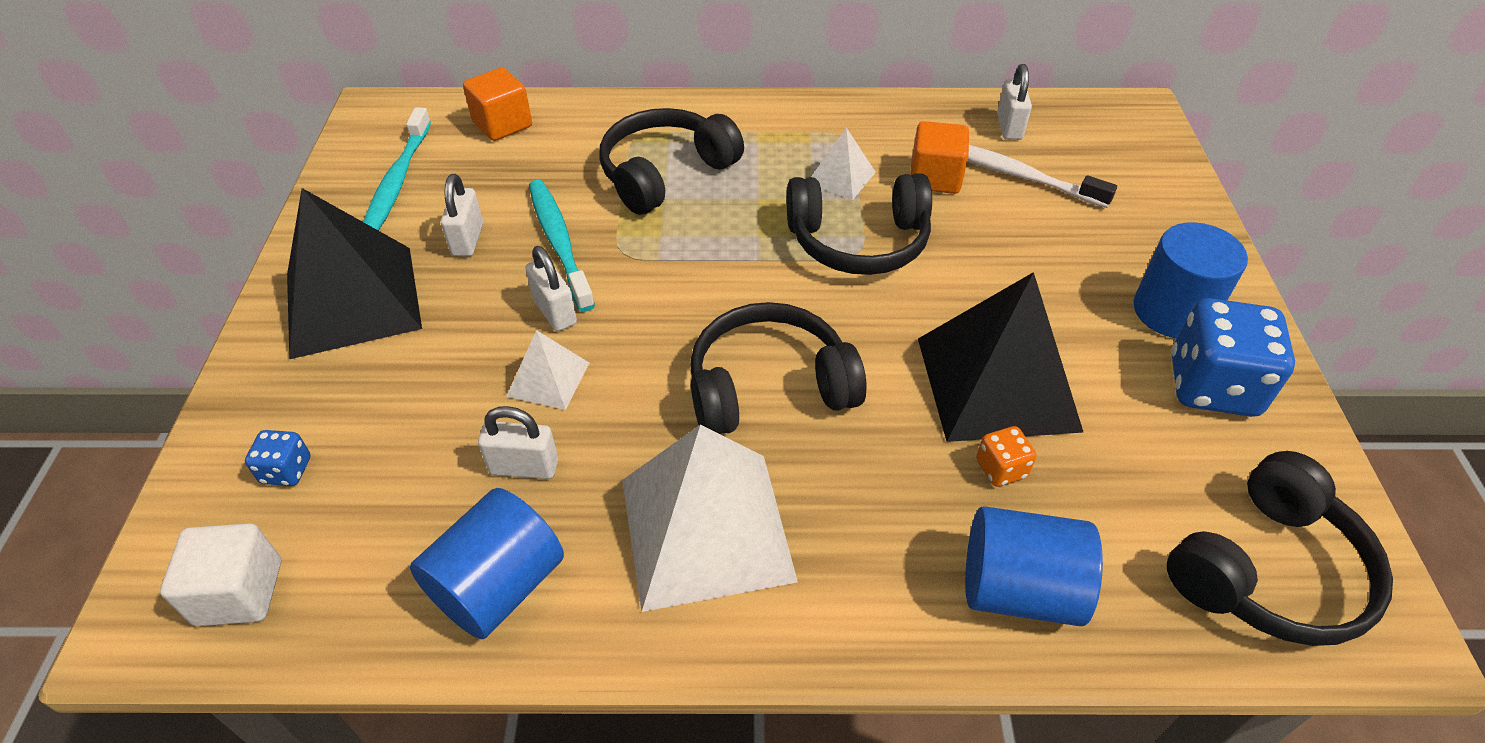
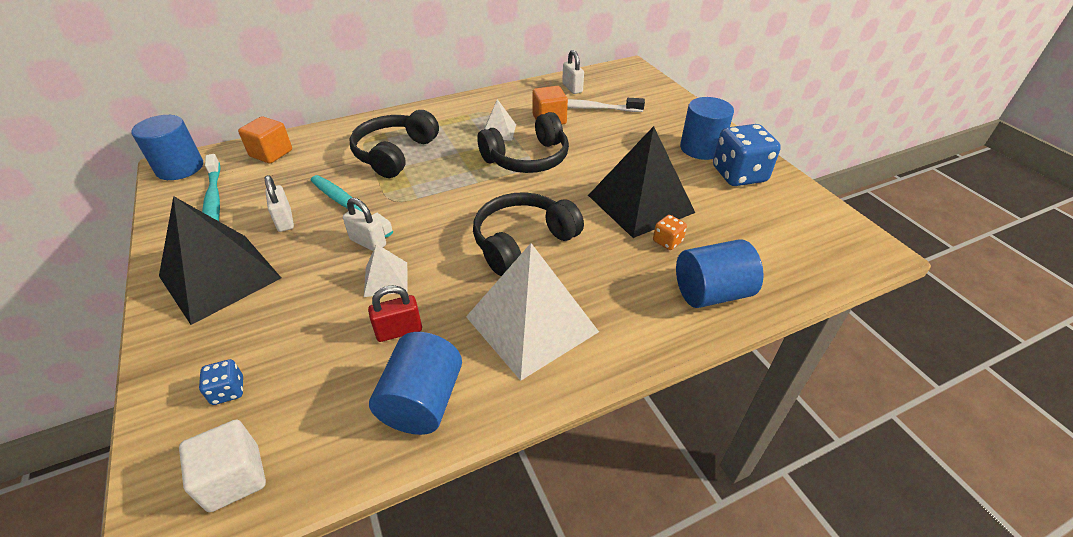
camera: 25 degrees left, 5 degrees down
(382, 115) = (180, 168): none -> blue cylinder
(524, 467) = (399, 331): white padlock -> red padlock
(1267, 570) = (812, 244): black headphones -> none

